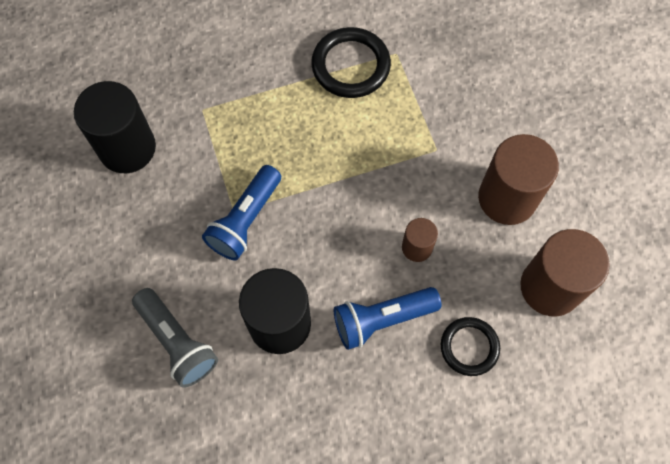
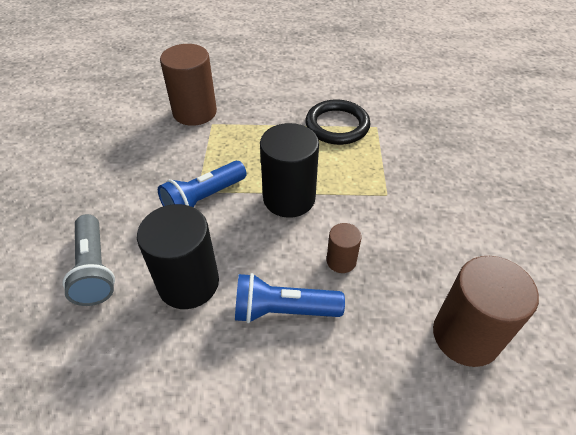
camera: 20 degrees right, 20 degrees down
(127, 148) = (145, 132): black cylinder -> black cylinder (289, 198)
(469, 347) = (361, 365): black ring -> none
(507, 198) = (441, 247): brown cylinder -> brown cylinder (195, 112)

